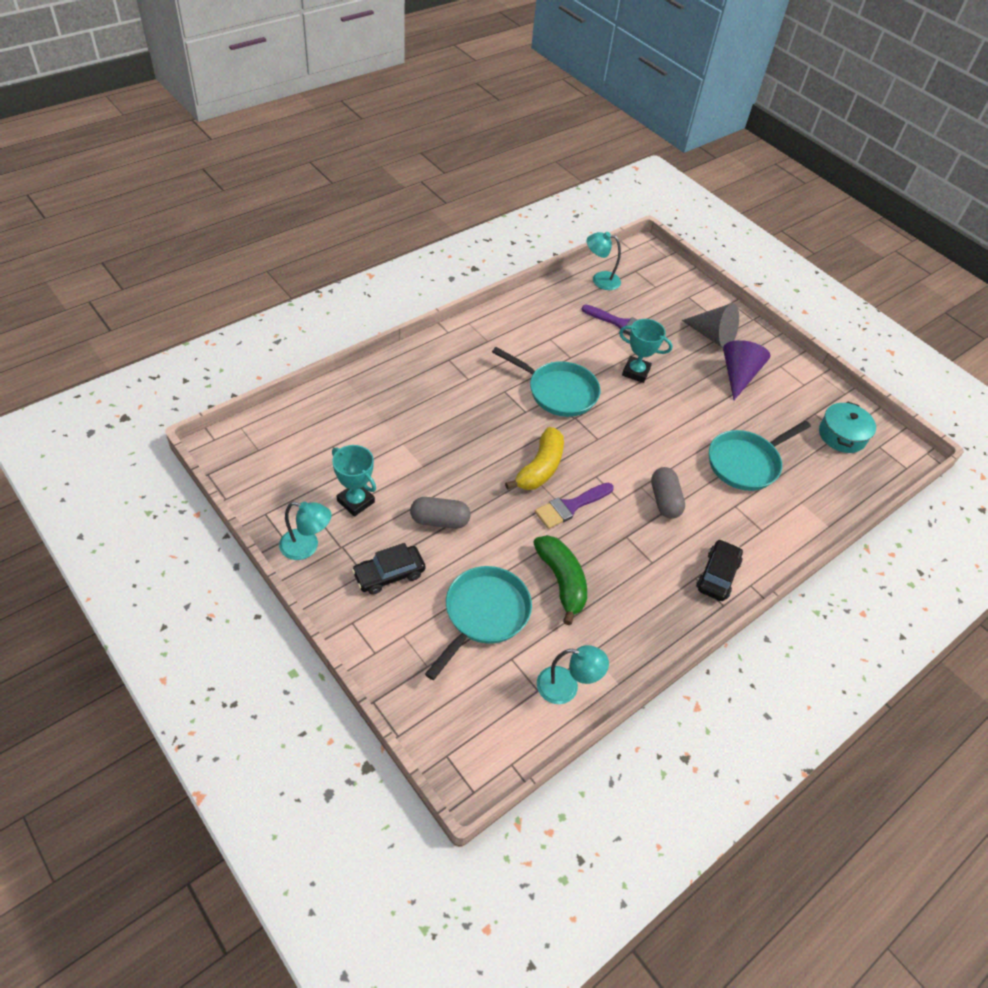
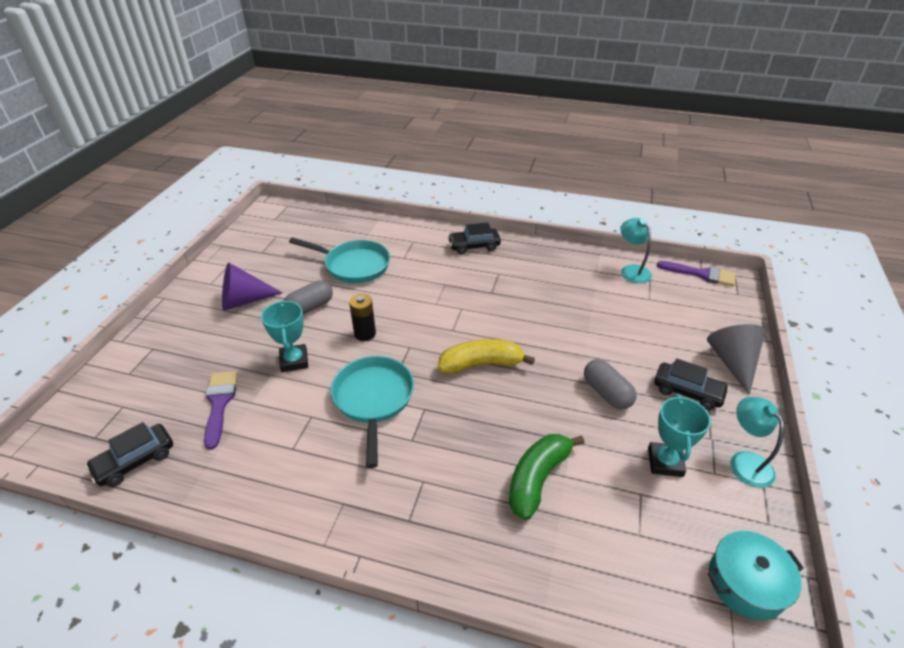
camera: 120 degrees left, 10 degrees down
(483, 614) = (641, 325): turquoise pan -> none
(561, 581) = (567, 304): green banana -> green banana (537, 478)
(570, 506) = (499, 329): purple brush -> purple brush (701, 274)
(600, 279) = (135, 461): turquoise lamp -> black car
(636, 422) = (365, 334): none -> black battery
(664, 500) = (436, 288): grey capsule -> grey capsule (310, 307)
(712, 336) = (193, 333): grey cone -> grey cone (732, 362)
(842, 435) = (277, 235): turquoise pot -> turquoise pot (746, 582)

